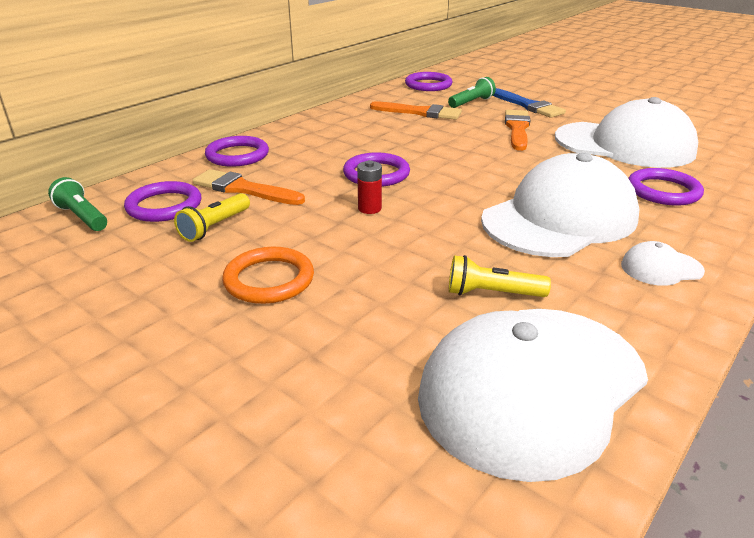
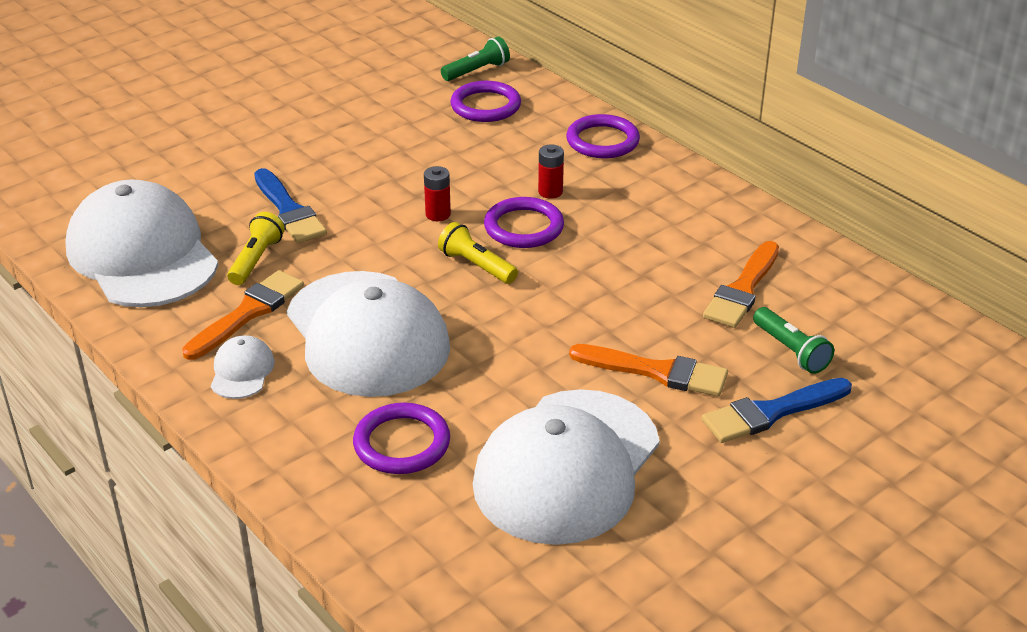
camera: 100 degrees right, 5 degrees up
(215, 227) = (433, 131): yellow flashlight -> yellow flashlight (476, 266)
(243, 189) = (509, 145): orange brush -> orange brush (248, 313)
(269, 279) = (332, 156): orange ring -> none
(321, 168) = (550, 192): none -> red battery
(390, 289) = (289, 210): none -> blue brush
(428, 85) = (896, 320): purple ring -> none

